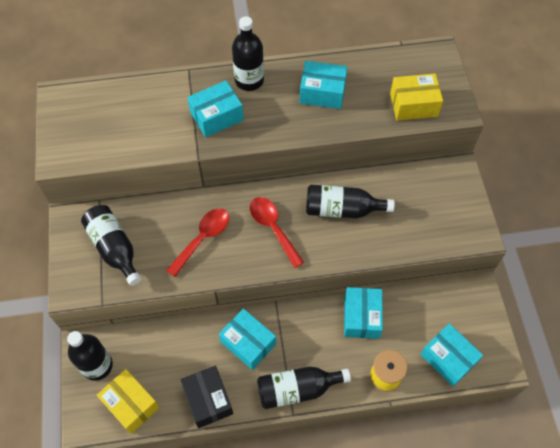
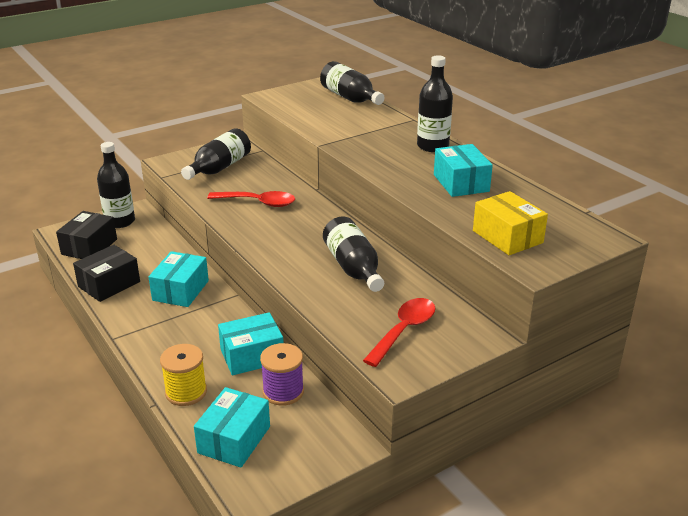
camera: 65 degrees right, 30 degrees down
(131, 404) = (89, 247): yellow box -> black box
(216, 116) = (374, 142): turquoise box -> none
(273, 228) = (297, 234): red spoon -> red spoon (404, 330)
(297, 389) = (142, 334): black bottle -> black bottle (350, 98)
(411, 310) = (283, 392): none -> purple spool

